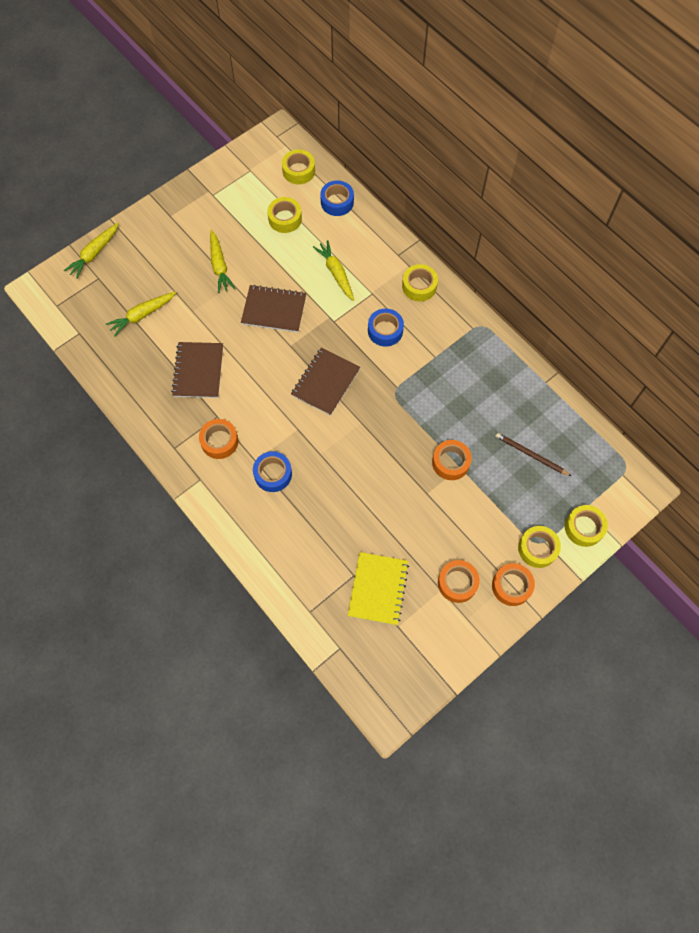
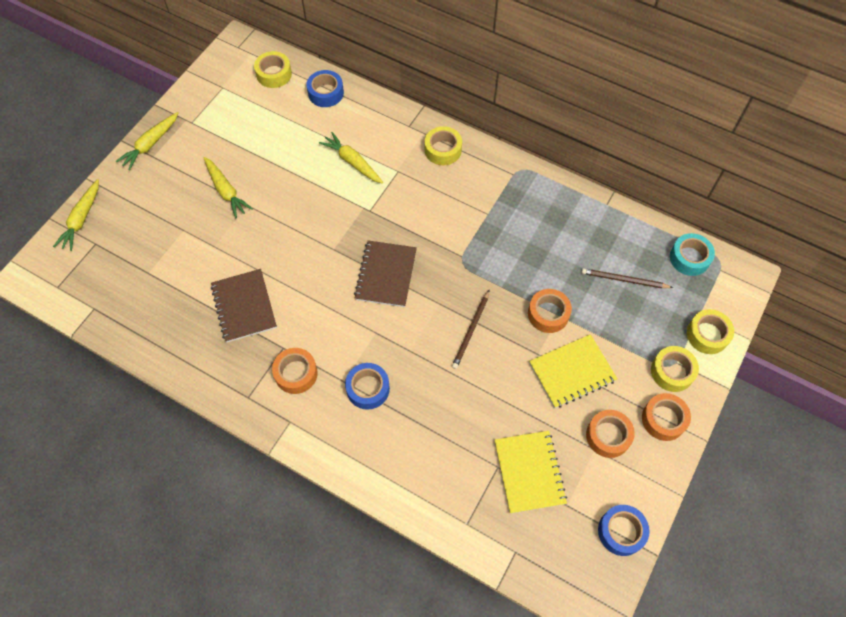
camera: 20 degrees left, 5 degrees down
(142, 315) = (159, 267): yellow carrot -> yellow carrot (150, 144)
(274, 310) = (302, 218): brown notebook -> none
(285, 219) = (278, 124): yellow tape -> none
(378, 454) = (471, 331): none -> brown pencil
(385, 331) = (426, 203): blue tape -> blue tape (621, 531)
(450, 519) = (572, 372): none -> yellow notebook
(599, 455) = (689, 258): none -> turquoise tape

